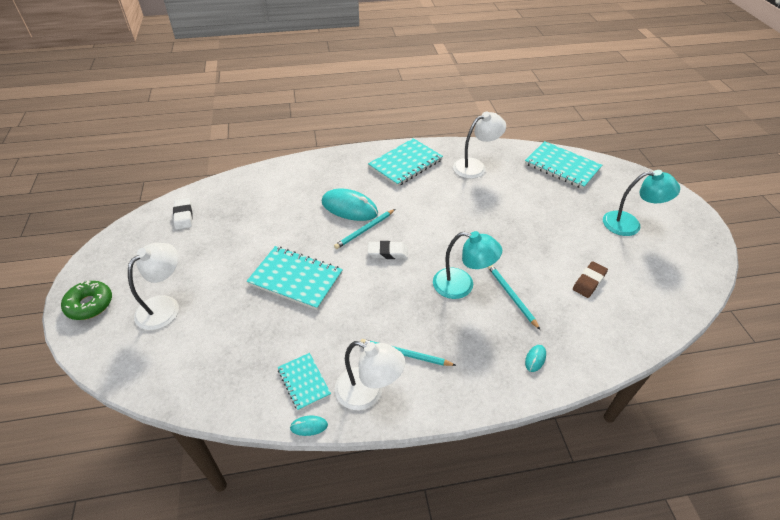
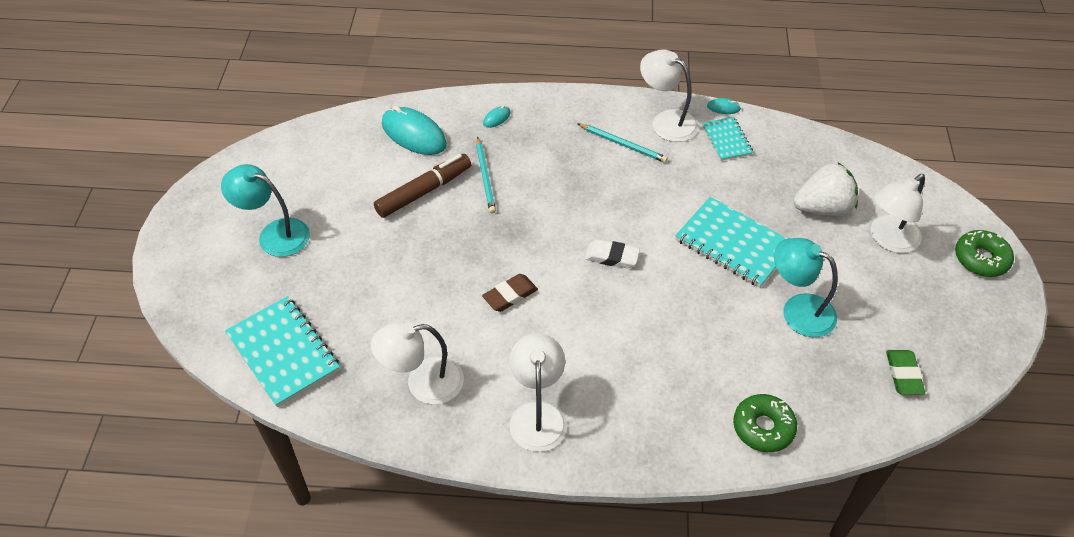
camera: 165 degrees left, 5 degrees up
(183, 216) = (903, 374): white eraser -> green eraser
(216, 325) = (822, 208): none -> white strawberry
(277, 177) = (763, 427): none -> green donut
(349, 208) = (650, 339): turquoise mouse -> turquoise mouse (414, 134)
(364, 230) = (635, 296): turquoise pencil -> none
(405, 164) = (537, 414): turquoise notebook -> white lamp
(462, 286) = (535, 198): turquoise lamp -> turquoise lamp (798, 310)
(551, 274) = (424, 191): none -> brown marker
(589, 281) = (387, 175): brown eraser -> brown eraser (510, 295)

